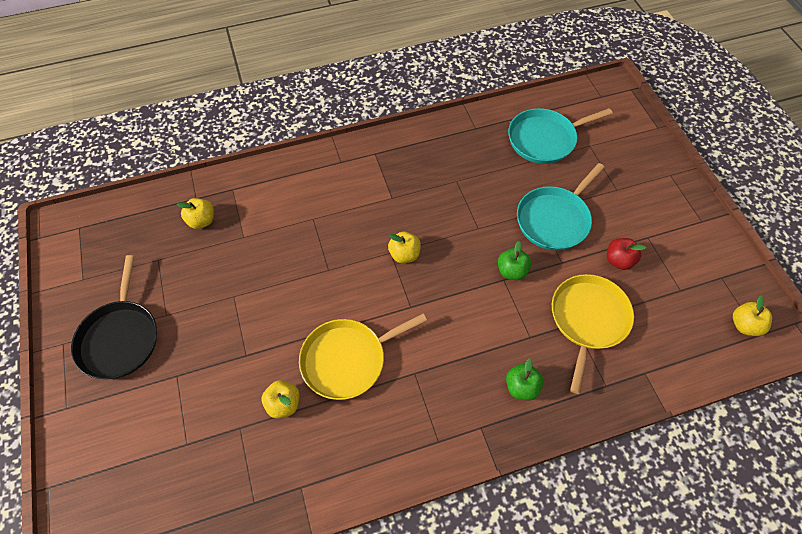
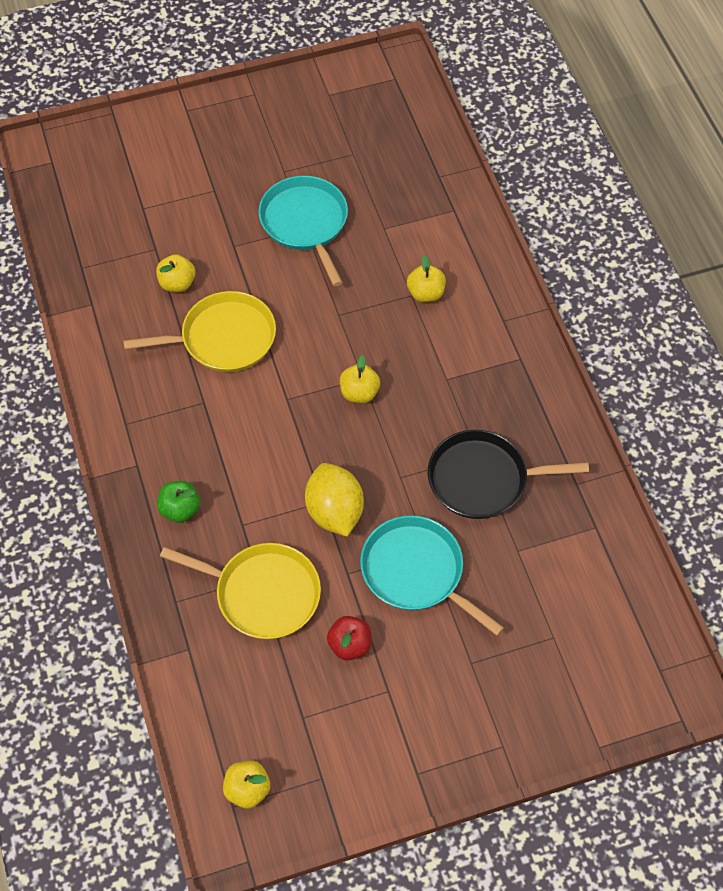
camera: 90 degrees right, 0 degrees up
(120, 338) = (258, 138): black pan -> black pan (483, 479)
(202, 221) = (406, 186): yellow apple -> yellow apple (425, 293)
(347, 359) = (223, 338): yellow pan -> yellow pan turned 105 degrees clockwise
(511, 271) = (334, 512): green apple -> yellow lemon
(544, 139) = (561, 575): turquoise pan -> turquoise pan (305, 223)

